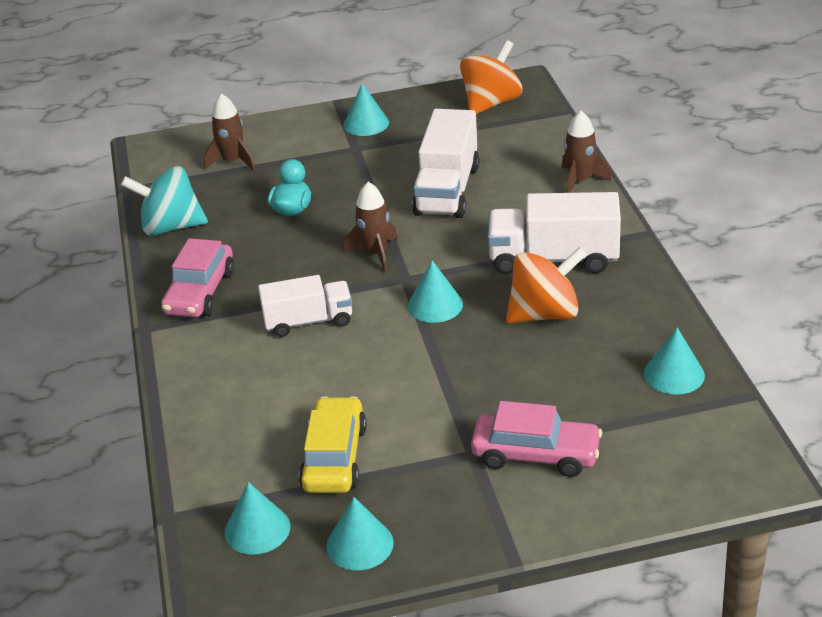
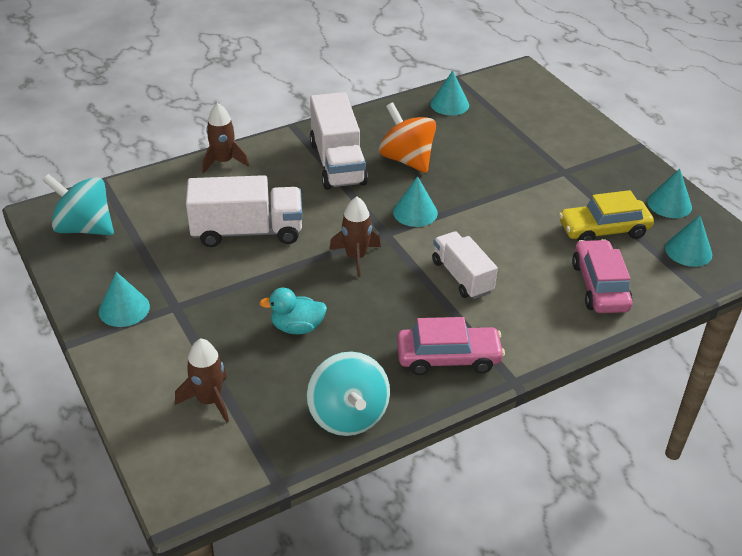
camera: 110 degrees left, 5 degrees up
(491, 103) = (84, 228): orange spinning top -> turquoise spinning top
(536, 454) = (550, 147): pink car -> pink car (599, 286)

